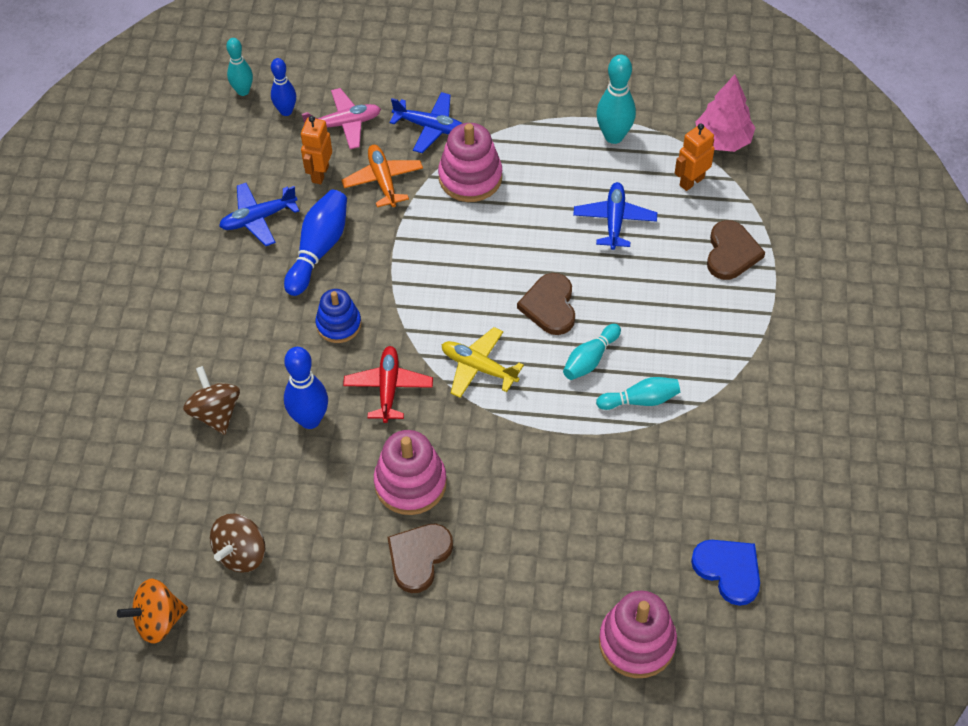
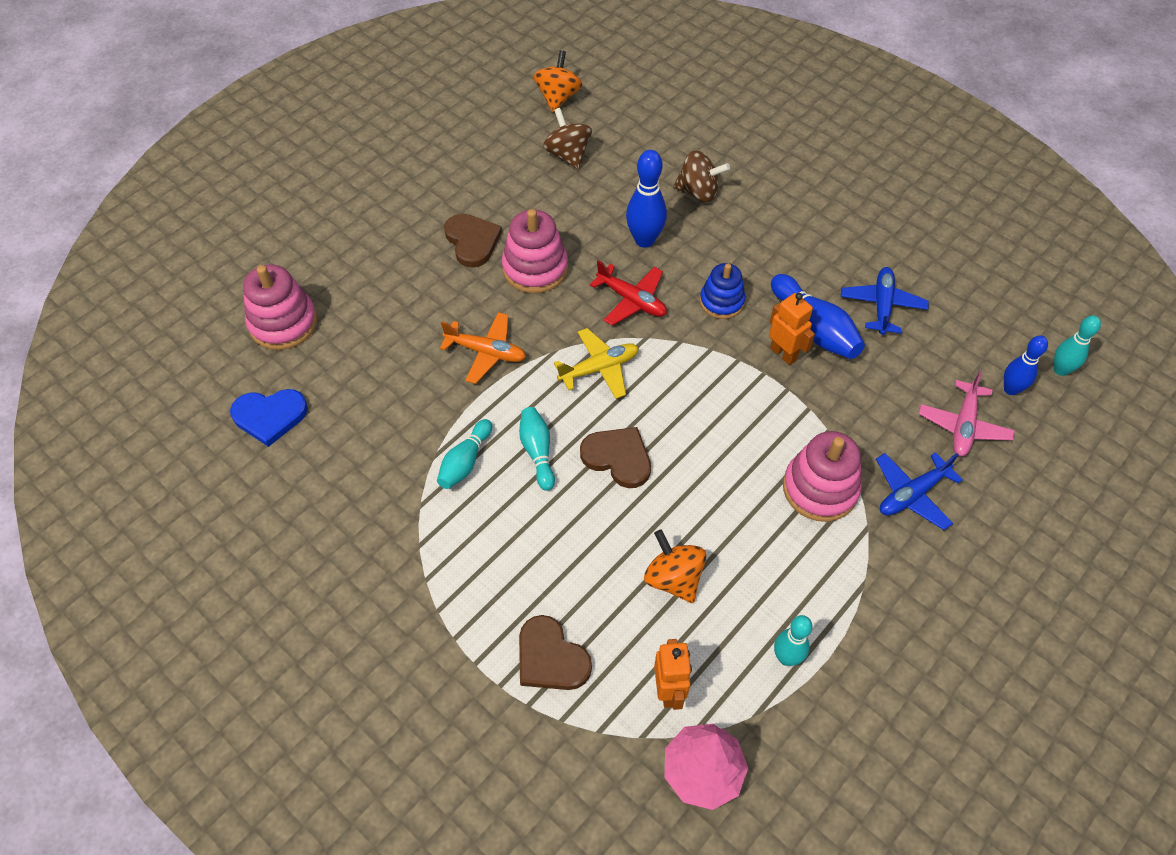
camera: 125 degrees right, 0 degrees up
(320, 174) = (907, 374): orange robot -> orange robot (783, 353)
(383, 180) = (865, 417): orange plane -> orange plane (486, 352)
(614, 136) = (786, 657): turquoise bowling pin -> turquoise bowling pin, size x0.66
(614, 220) = (673, 578): blue plane -> orange spinning top

